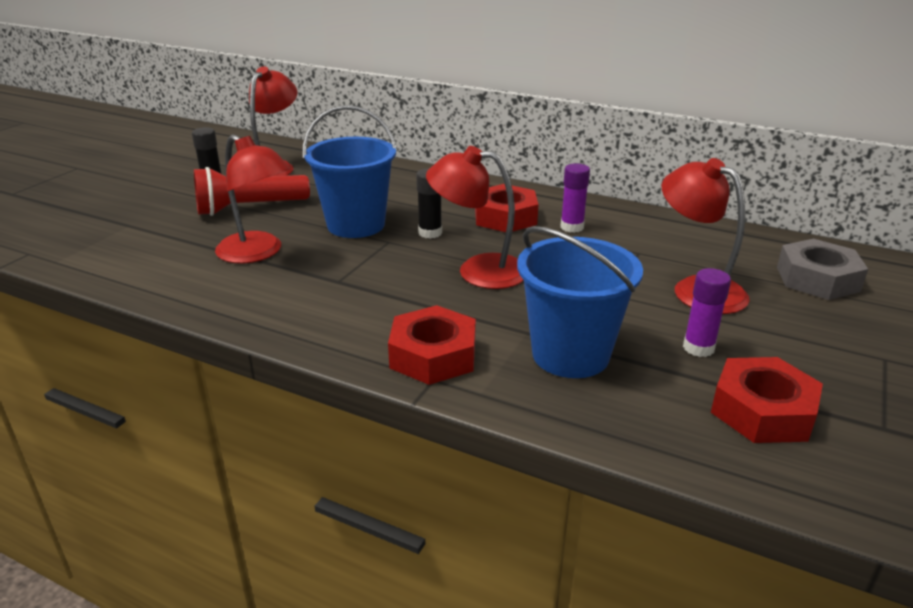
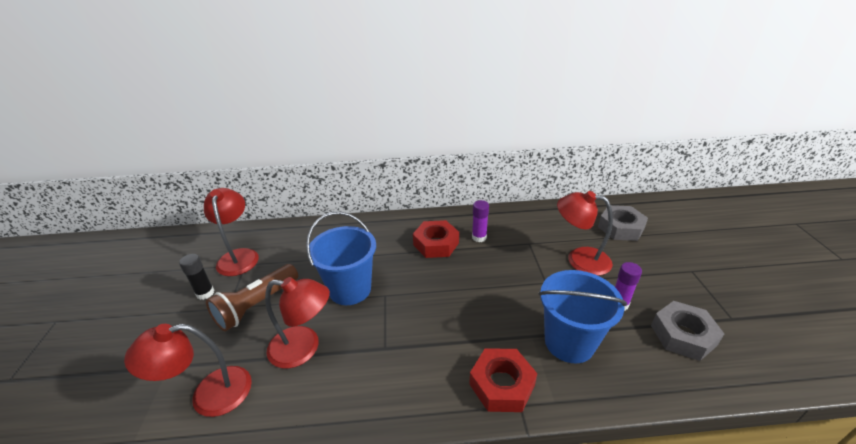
camera: 30 degrees left, 5 degrees up
(249, 208) = (256, 305): red flashlight -> brown flashlight
(430, 233) = (404, 276): black glue stick -> none
(478, 270) = (461, 297): red lamp -> red lamp (209, 394)
(762, 411) = (683, 335): red nut -> grey nut

